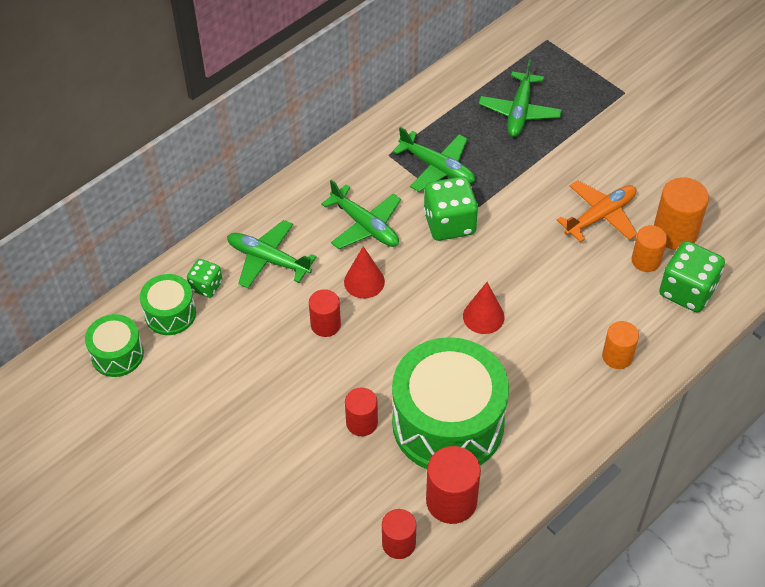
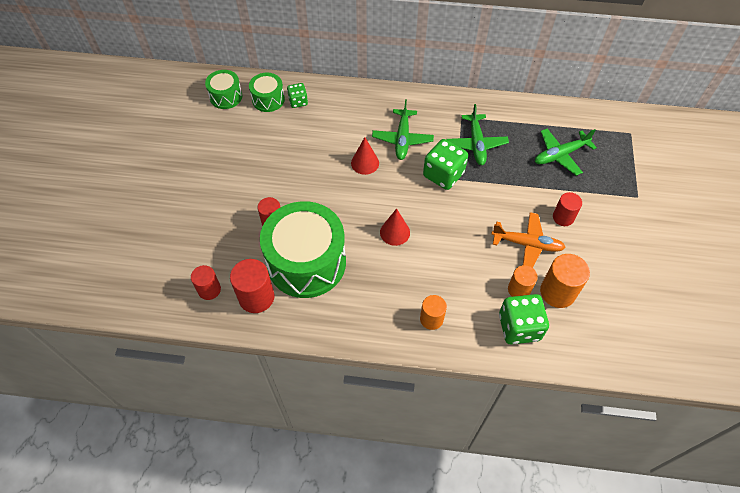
camera: 50 degrees right, 5 degrees up
(268, 259) = (339, 114): green plane -> none
(325, 324) = (321, 165): red cylinder -> red cylinder (563, 217)

